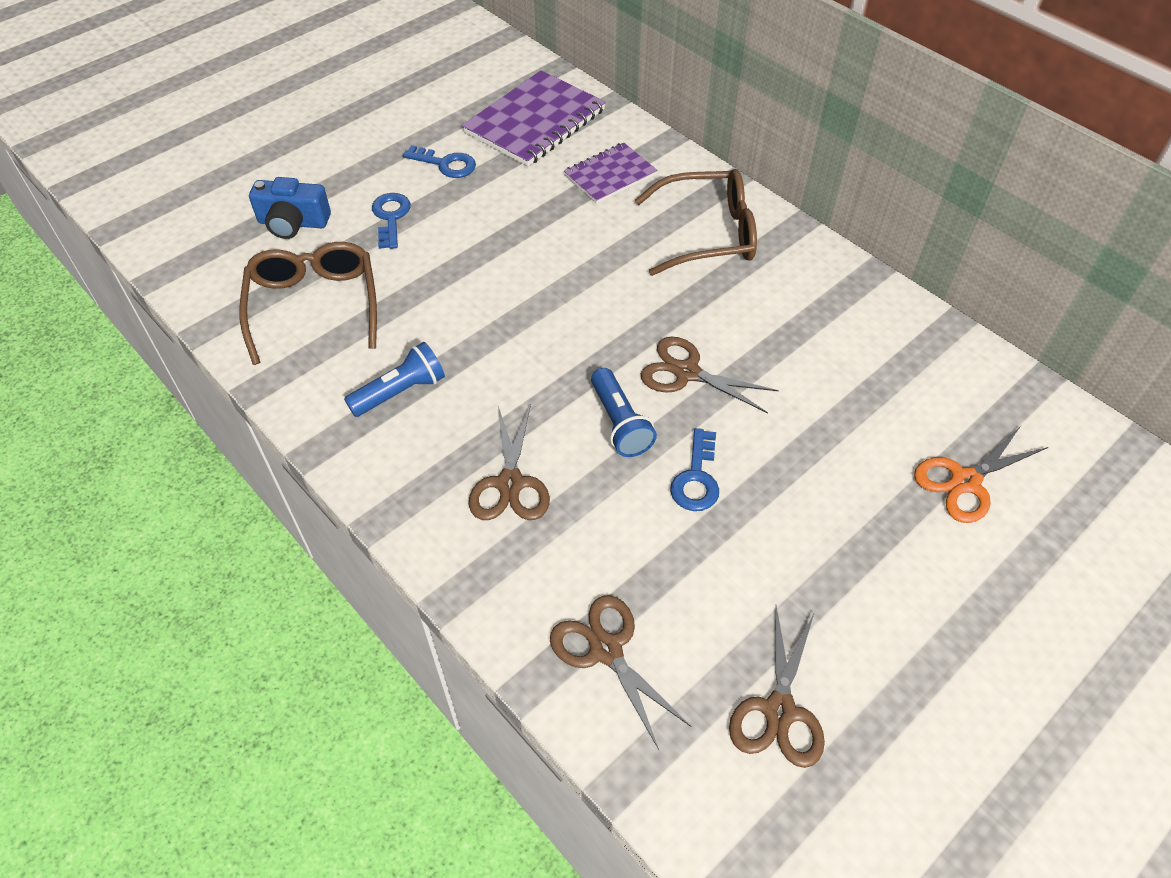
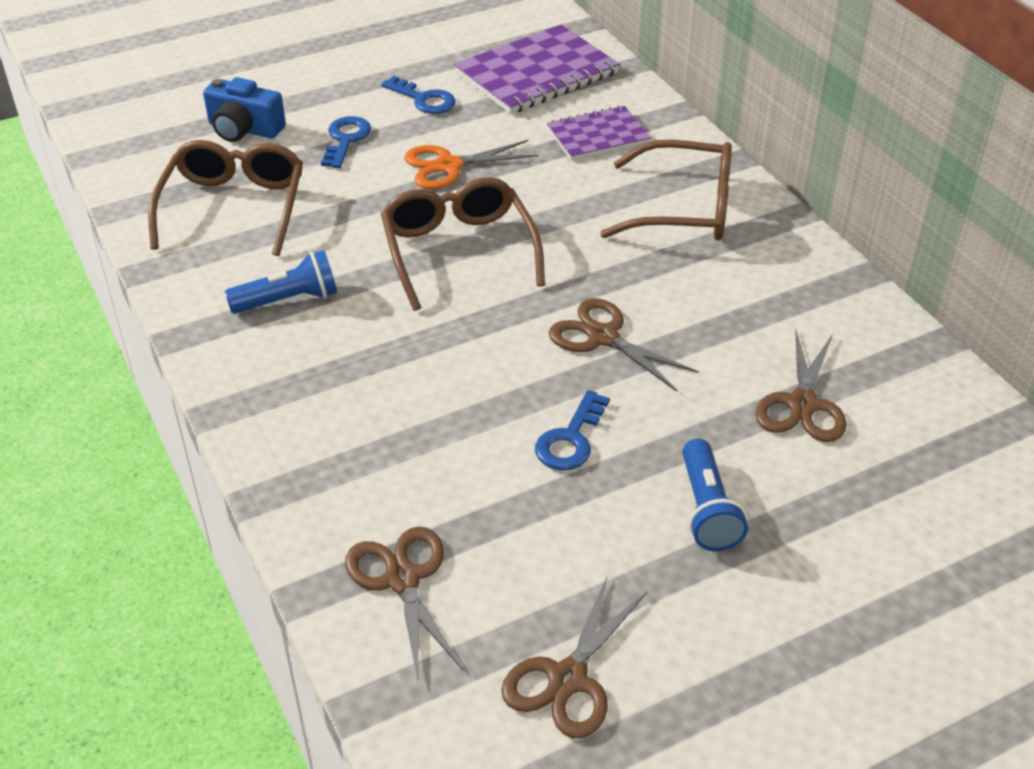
camera: 15 degrees right, 10 degrees down
(510, 483) = (366, 405): brown scissors -> brown scissors (802, 404)
(533, 312) = (459, 251): none -> brown glasses
(620, 423) = (508, 371): blue flashlight -> blue flashlight (707, 509)
(965, 481) = (883, 503): orange scissors -> orange scissors (449, 166)

